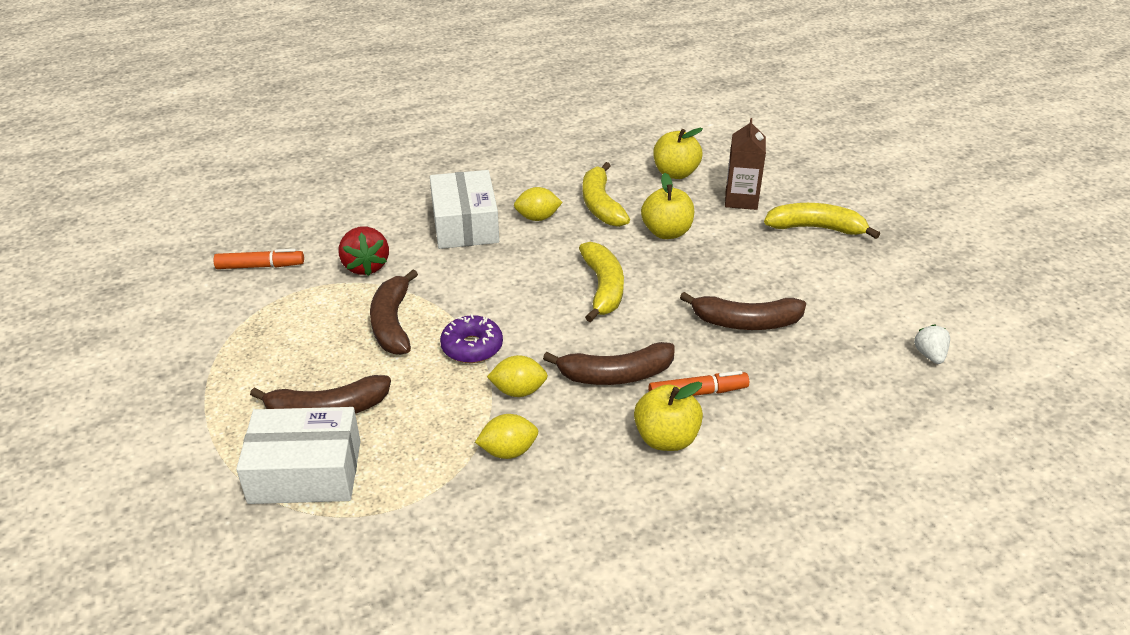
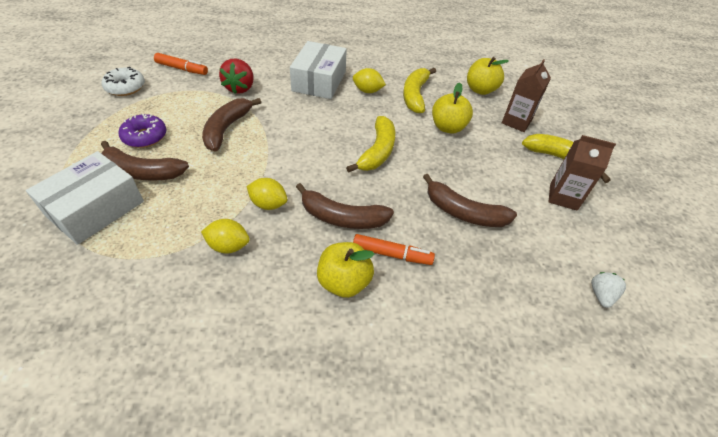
camera: 20 degrees right, 10 degrees up
(201, 316) = (125, 87): none -> white donut
(305, 472) = (95, 208): white box -> white box turned 75 degrees counterclockwise
(472, 347) = (262, 162): purple donut -> purple donut (145, 137)
(840, 269) = (563, 197): none -> brown carton

